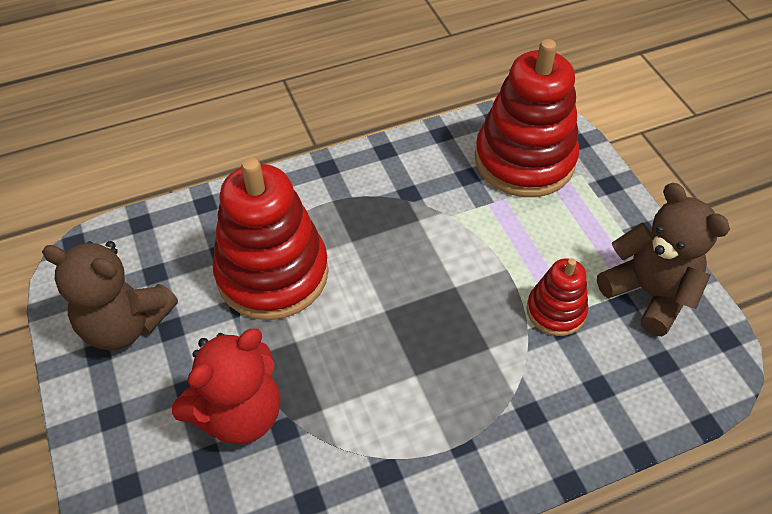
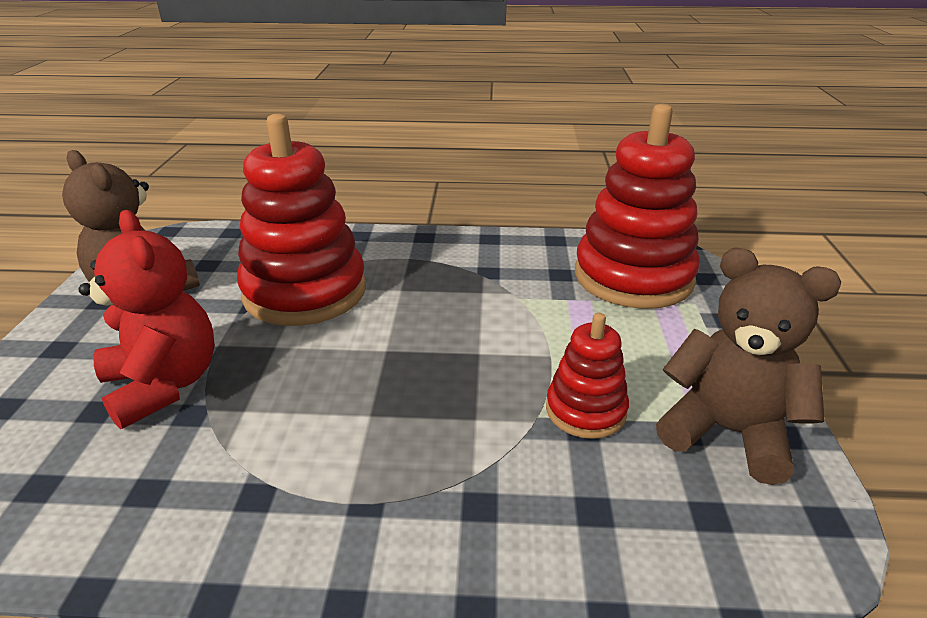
camera: 25 degrees right, 20 degrees down
(239, 413) = (164, 385): red teddy bear -> red teddy bear turned 105 degrees counterclockwise
(649, 293) = (727, 432): brown teddy bear -> brown teddy bear turned 45 degrees counterclockwise

